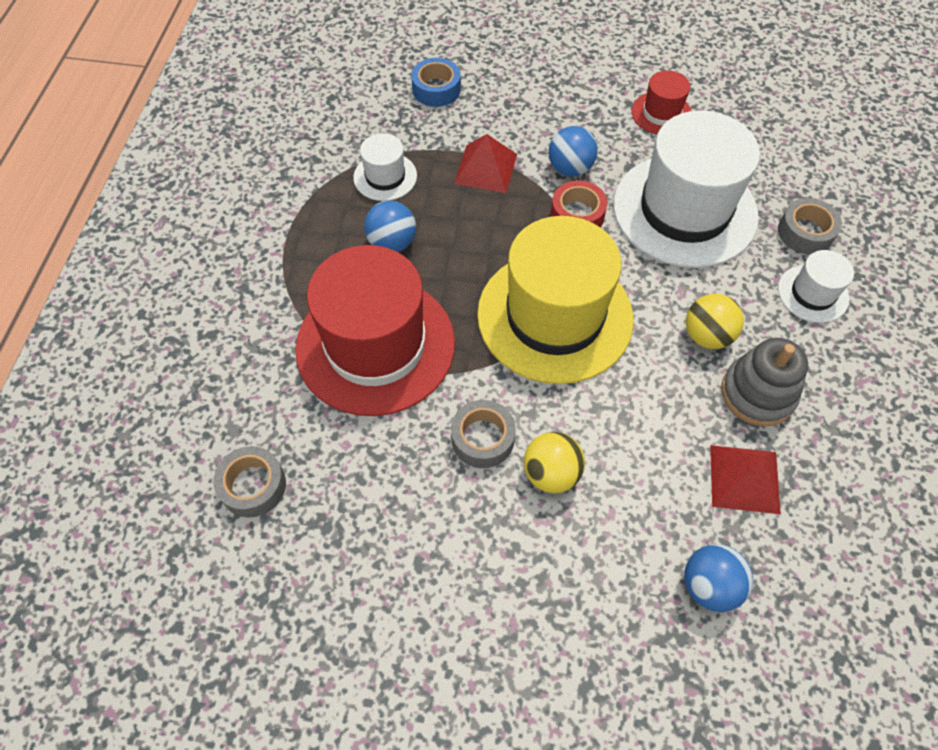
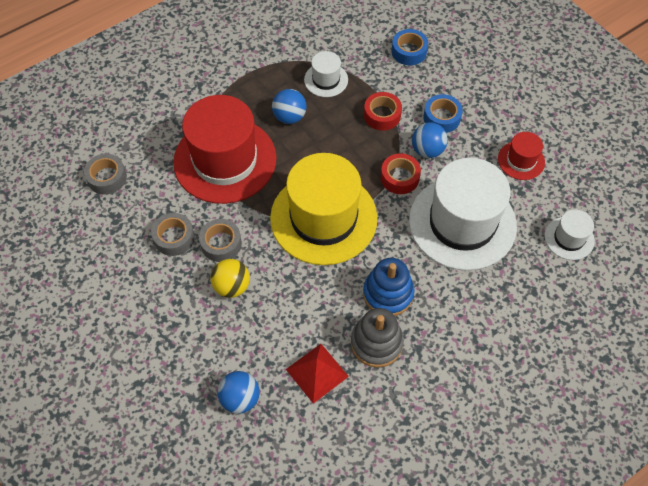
camera: 45 degrees right, 0 degrees up
(486, 168) = (382, 115): red pyramid -> red tape
(545, 128) = (441, 118): none -> blue tape
(707, 335) = (388, 294): yellow ball -> blue stacking toy
(805, 232) = (516, 291): grey tape -> grey tape (174, 238)
(813, 293) = (475, 324): white hat -> white hat (569, 238)

